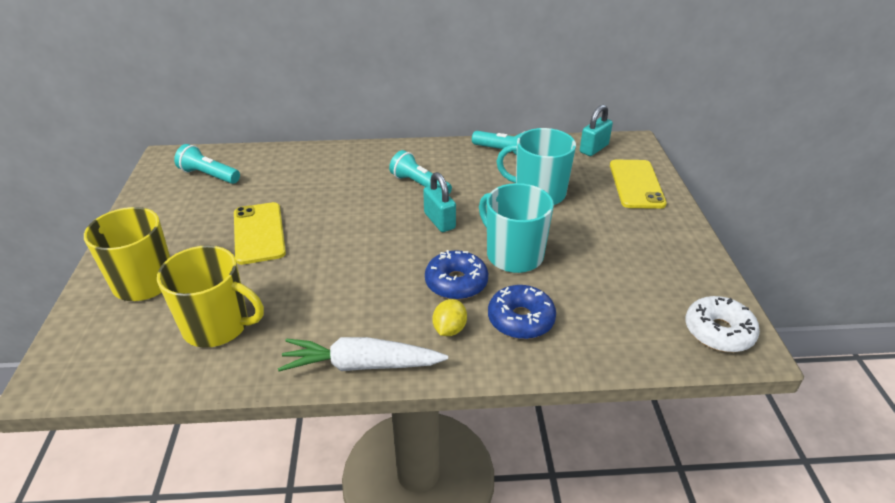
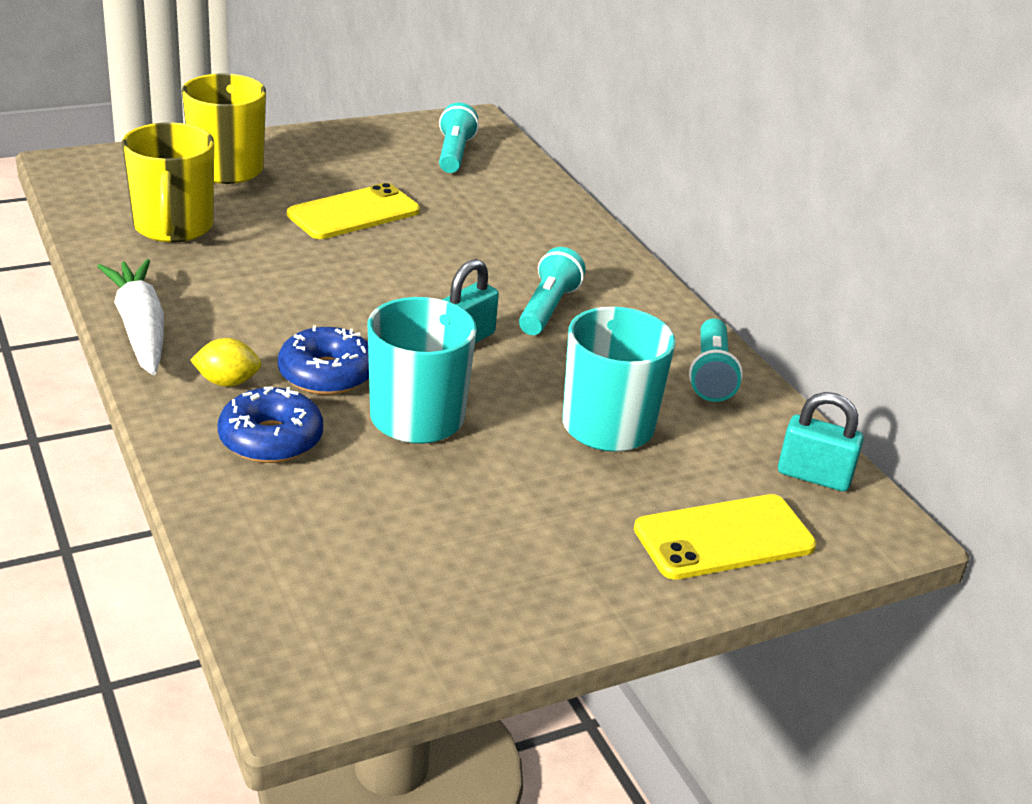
camera: 65 degrees right, 5 degrees down
(718, 332) = (324, 649): white donut -> none

